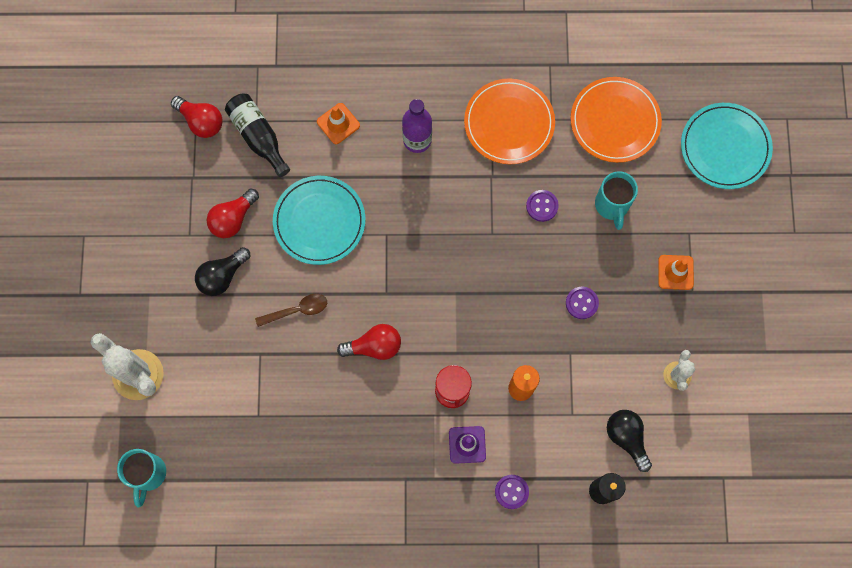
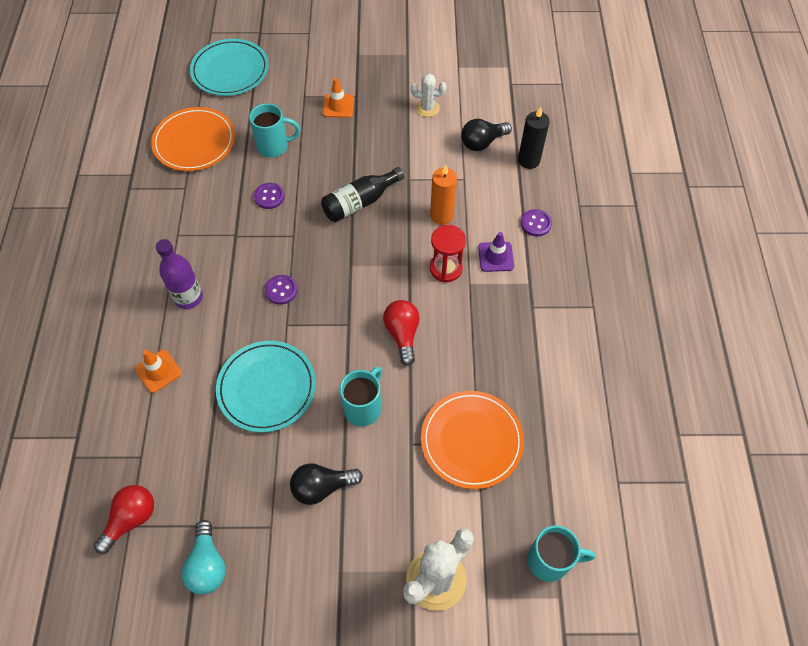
camera: 90 degrees left, 15 degrees down
(160, 187) = (207, 565): none -> turquoise light bulb
(222, 276) = (322, 487): black light bulb -> black light bulb turned 120 degrees clockwise
(233, 219) = (255, 478): red light bulb -> none
(258, 137) = (160, 453): black bottle -> black bottle (360, 202)
(297, 310) = (363, 407): brown spoon -> turquoise mug
(509, 123) = (183, 221): orange plate -> orange plate (471, 440)
(581, 303) = (363, 170): purple button -> purple button (281, 290)

